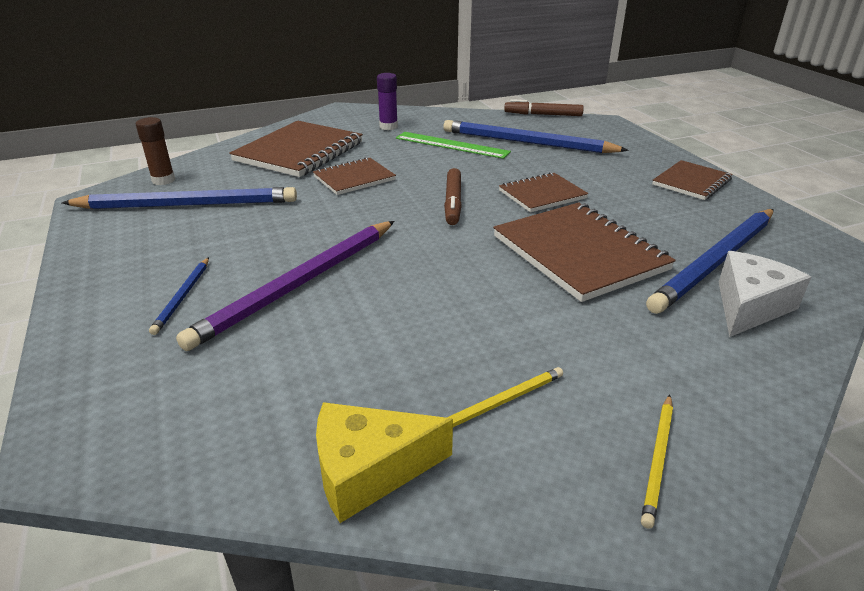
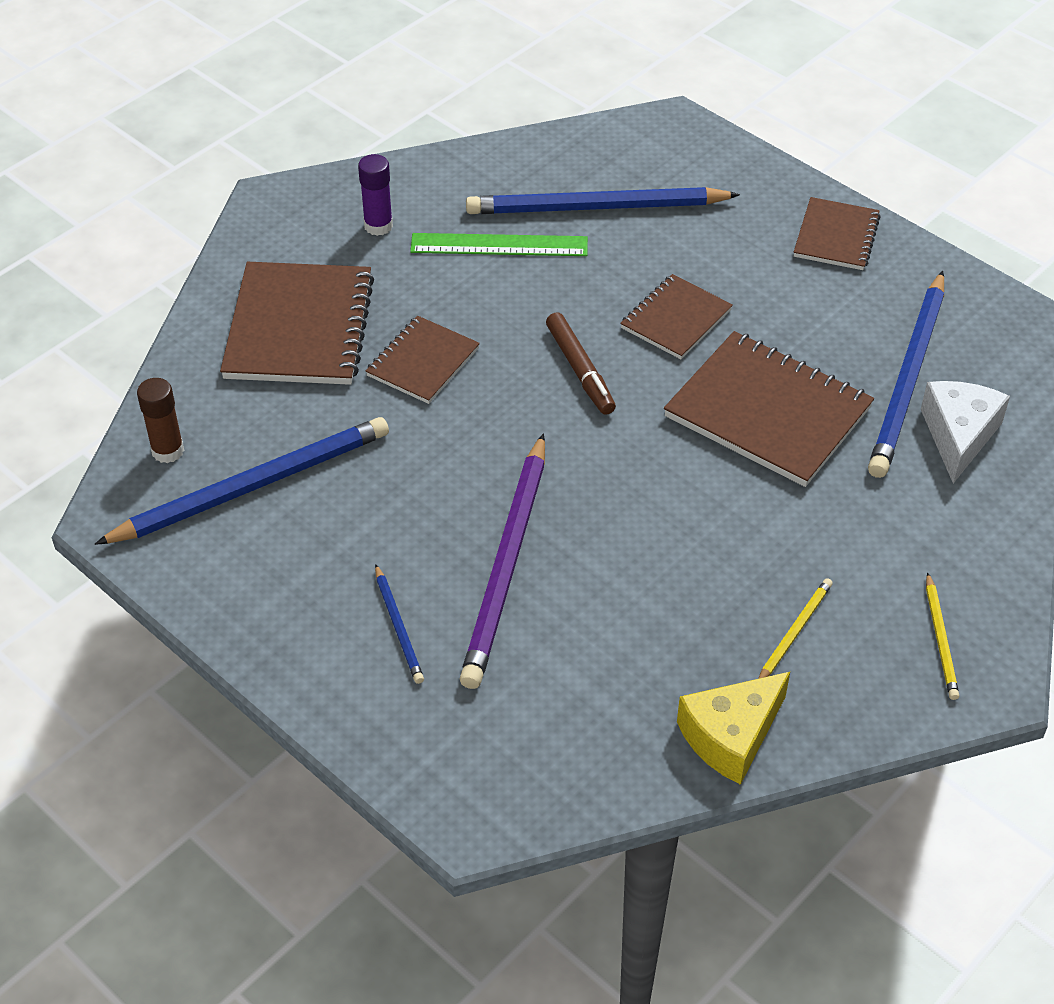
camera: 25 degrees left, 15 degrees up
(543, 115) = (579, 126): brown marker -> none

